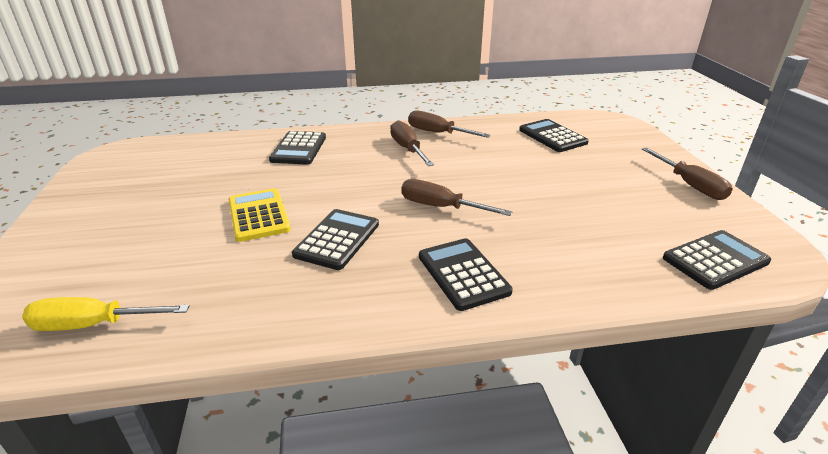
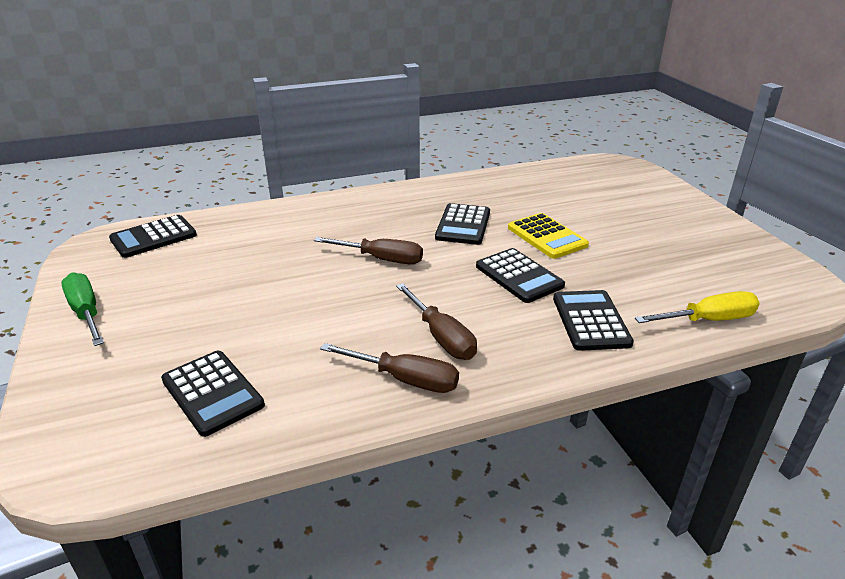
camera: 170 degrees right, 0 degrees up
(92, 325) = (572, 174): yellow screwdriver -> yellow screwdriver (709, 320)
(463, 274) = (358, 213): black calculator -> black calculator (519, 276)
(690, 185) = (86, 312): brown screwdriver -> green screwdriver

